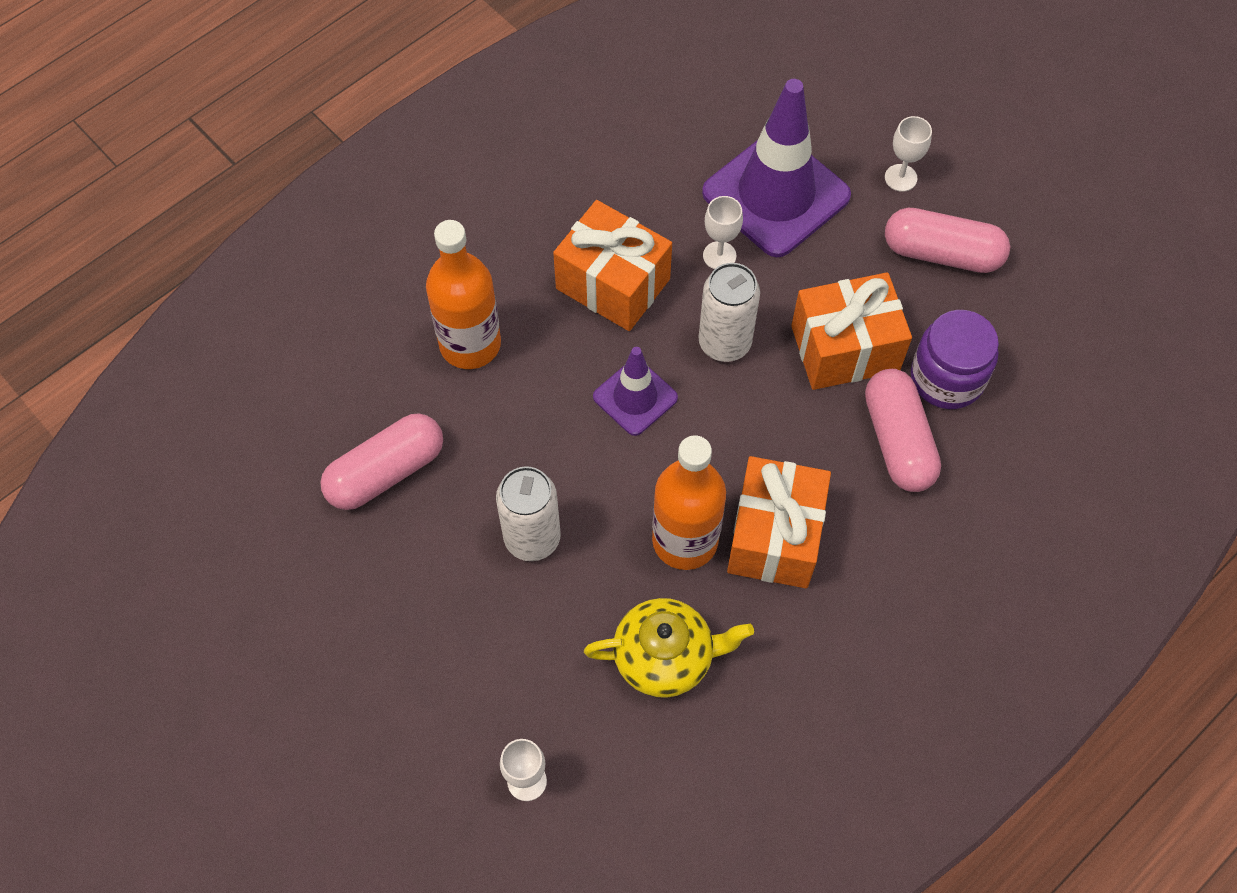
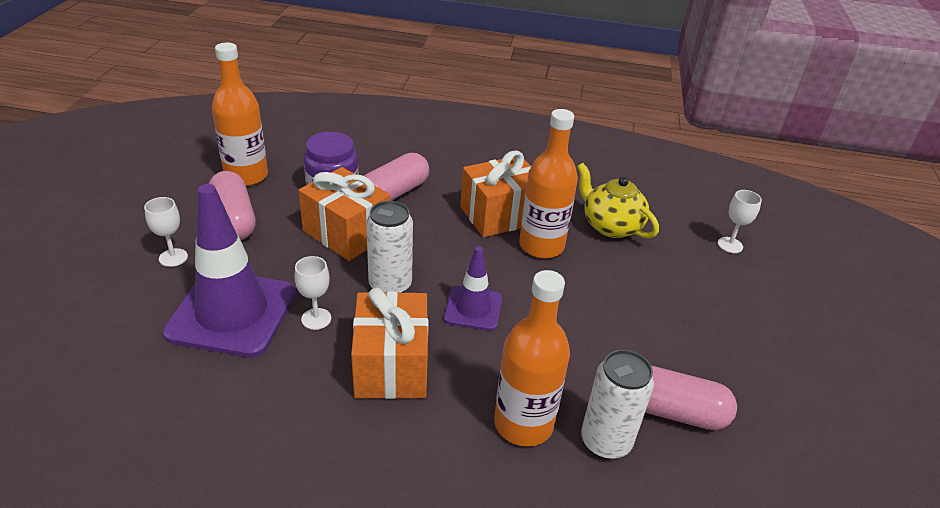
camera: 130 degrees left, 25 degrees down
(532, 538) = (616, 308): white can -> white can (605, 441)
(1034, 301) = (246, 176): none -> orange bottle

